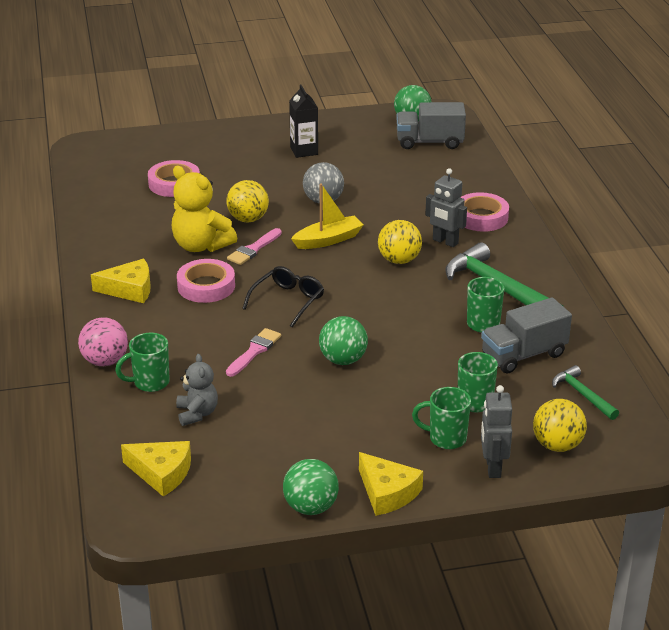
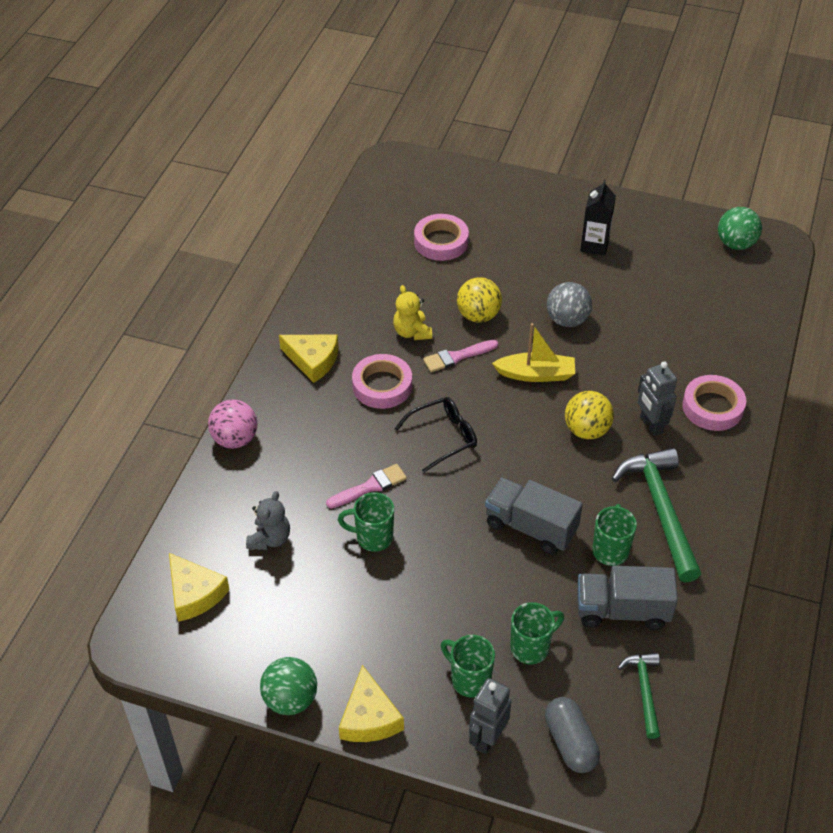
camera: 30 degrees right, 15 degrees up
(150, 383) = (255, 482): green mug -> green mug (373, 537)
(201, 246) = (412, 332): yellow teddy bear -> yellow teddy bear, size x0.61
(343, 360) = (442, 535): green ball -> none
(429, 142) = (732, 281): grey truck -> grey truck (530, 527)
(557, 445) = (570, 742): yellow ball -> grey capsule

